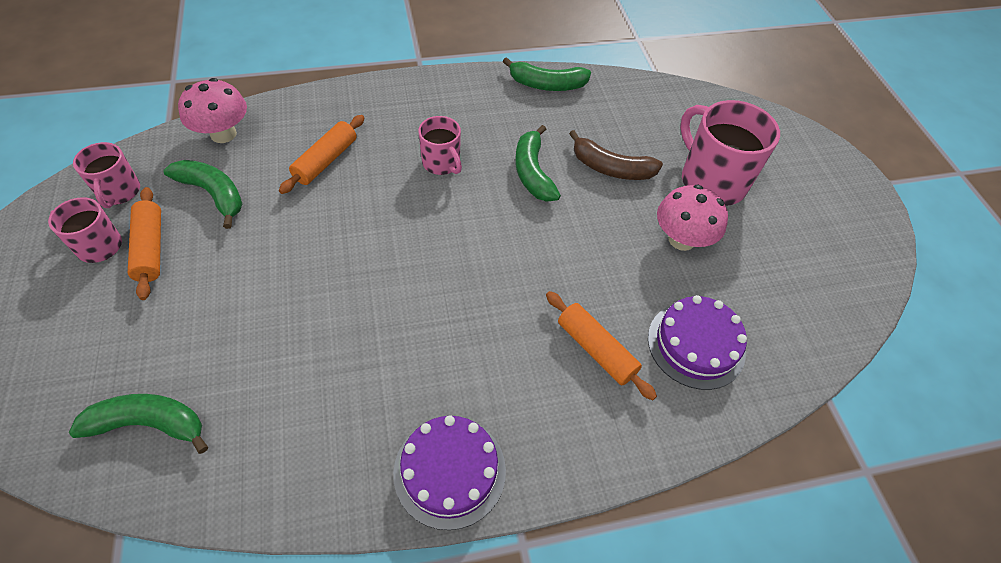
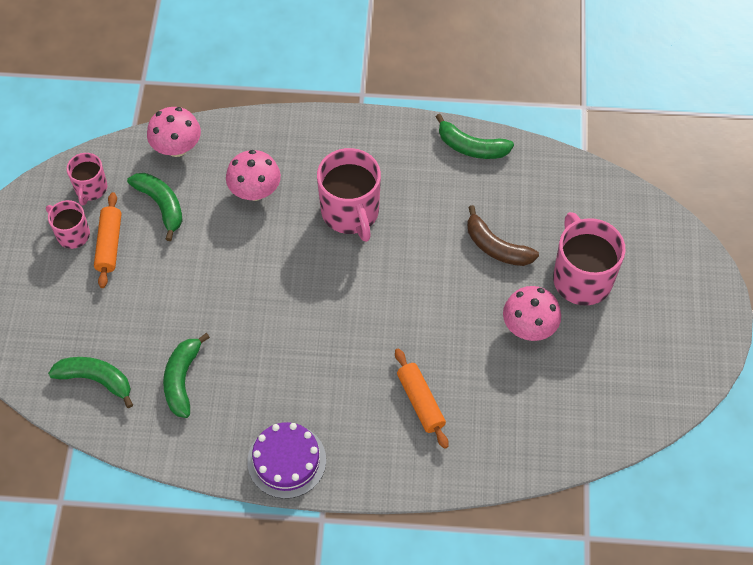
camera: 20 degrees right, 5 degrees up
(326, 161) = (255, 191): orange rolling pin -> pink mushroom
(441, 163) = (350, 212): pink mug -> pink mug, size x1.76
(532, 172) = (425, 237): green banana -> green banana (182, 380)
(696, 344) = (500, 416): purple cake -> none

